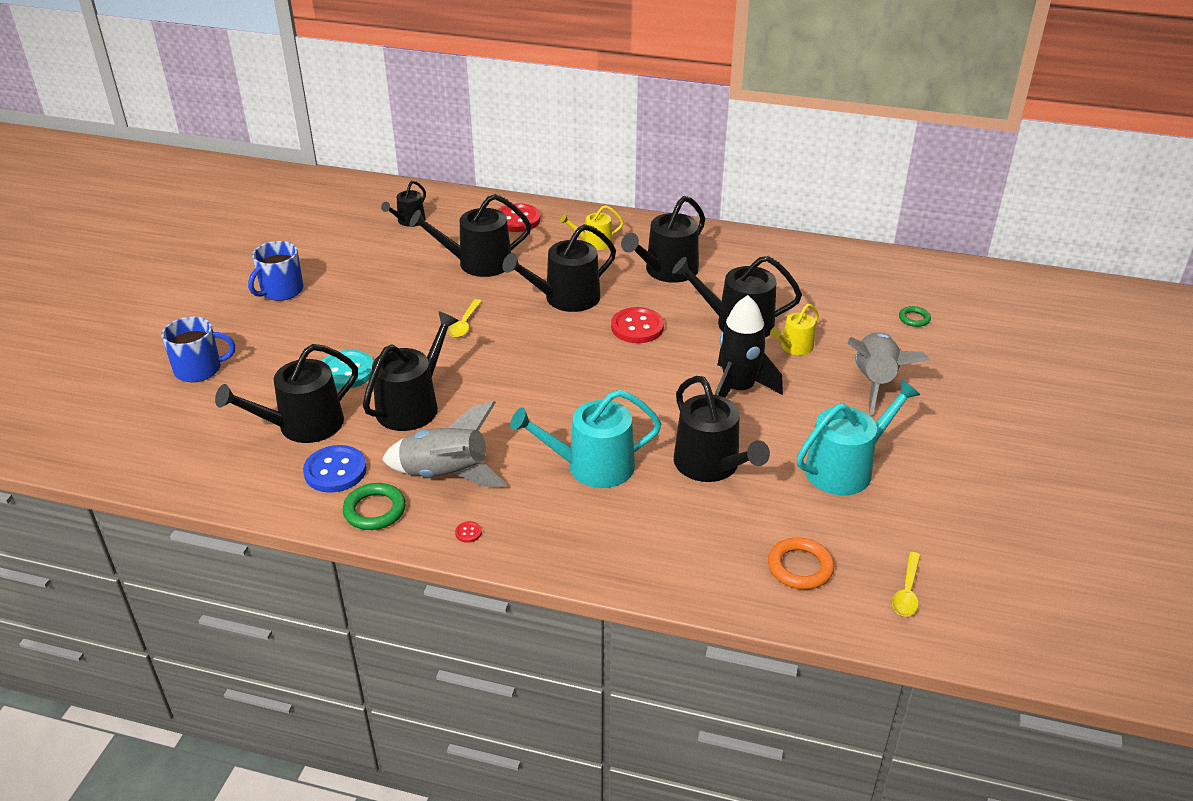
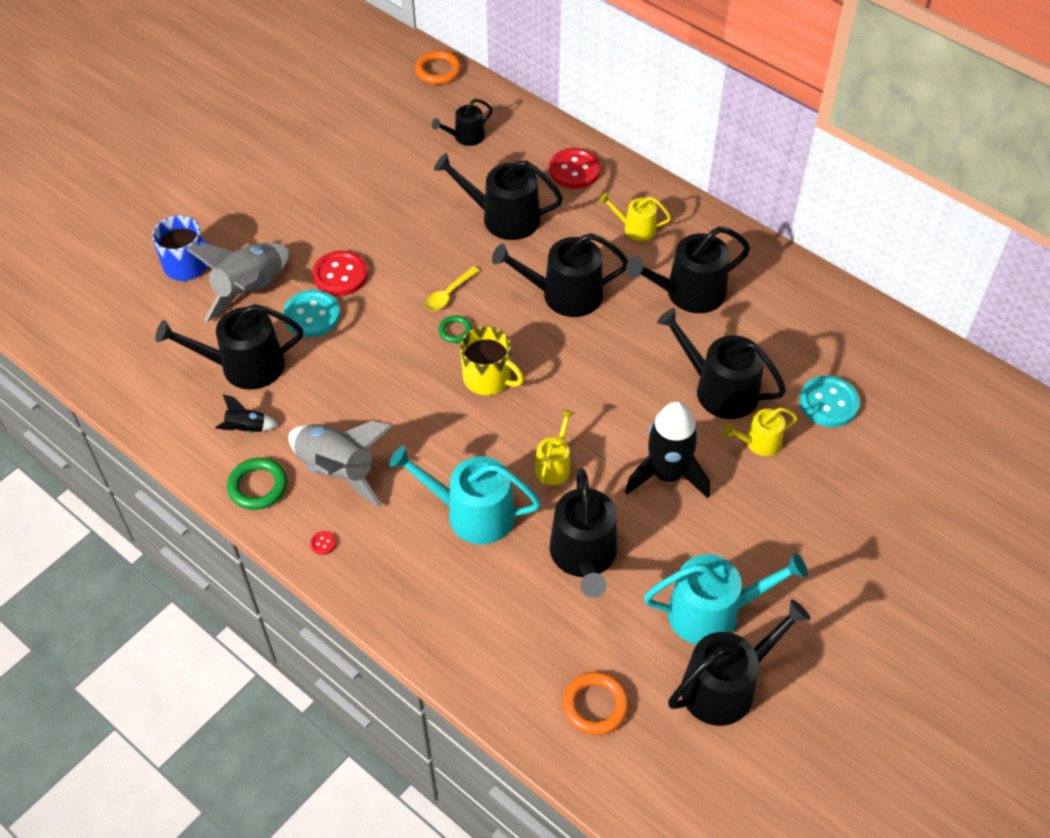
camera: 25 degrees right, 15 degrees up
(281, 291) = (302, 192): blue mug -> none
(335, 471) = (246, 429): blue button -> black rocket
(355, 186) = (438, 71): none -> orange ring
(412, 405) = (350, 378): black watering can -> black watering can (726, 685)
(540, 370) = (488, 378): none -> yellow mug
(637, 327) = (613, 358): red button -> red button (340, 275)
(640, 411) = (554, 465): none -> yellow watering can
(827, 308) = (828, 403): none -> turquoise button
(875, 382) = (815, 518): grey rocket -> grey rocket (250, 290)
(907, 592) = (678, 775): yellow spoon -> none
(914, 318) = (915, 451): green ring -> green ring (455, 331)

